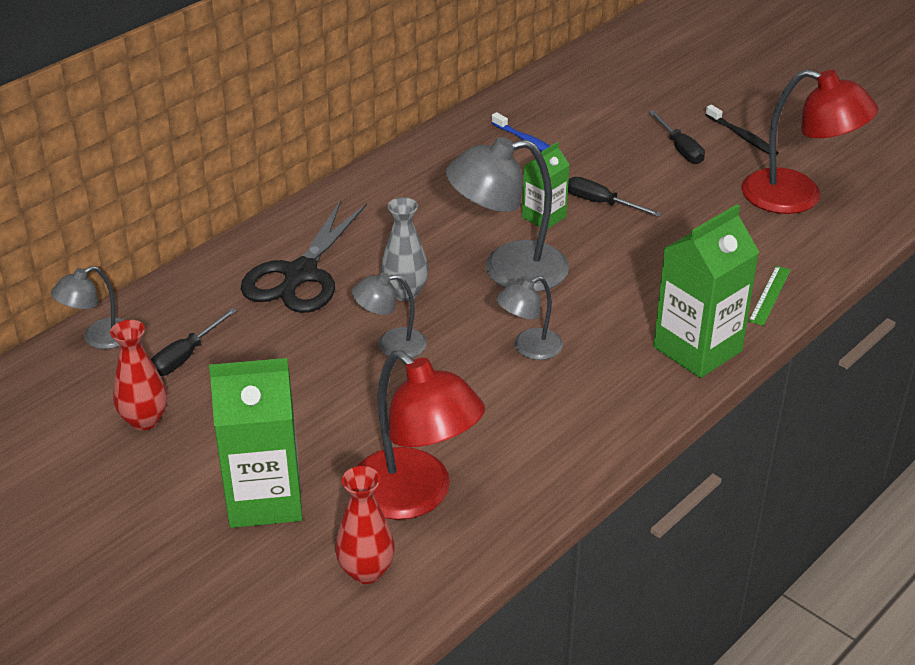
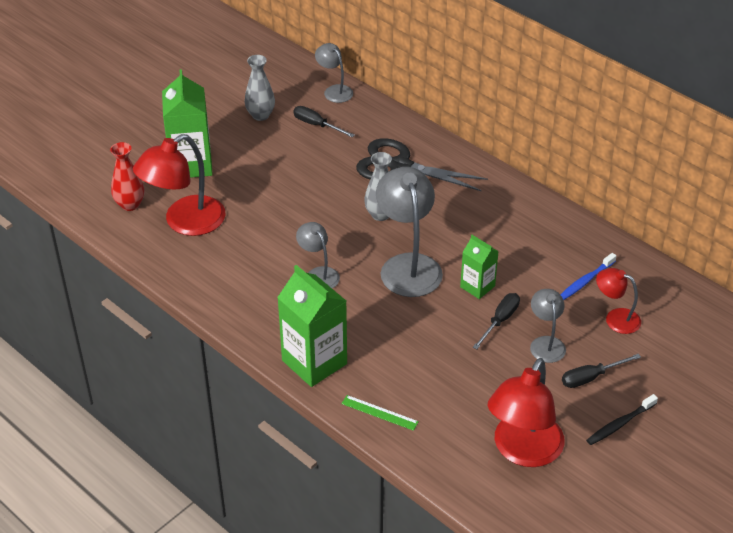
camera: 90 degrees right, 5 degrees up
(144, 420) = (260, 115): red vase -> grey vase
(391, 345) = (324, 209): grey lamp -> grey lamp (546, 343)
(587, 128) = (615, 318): none -> red lamp

